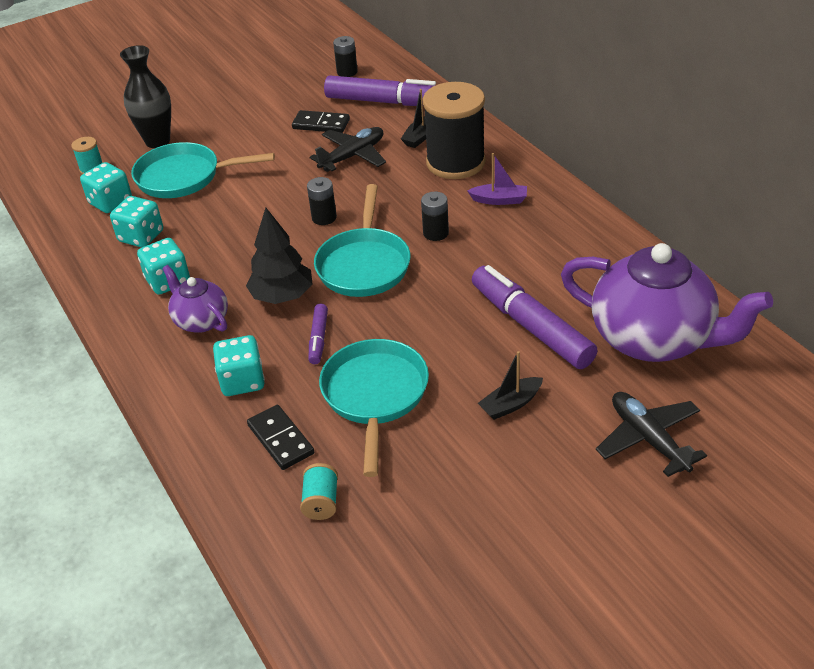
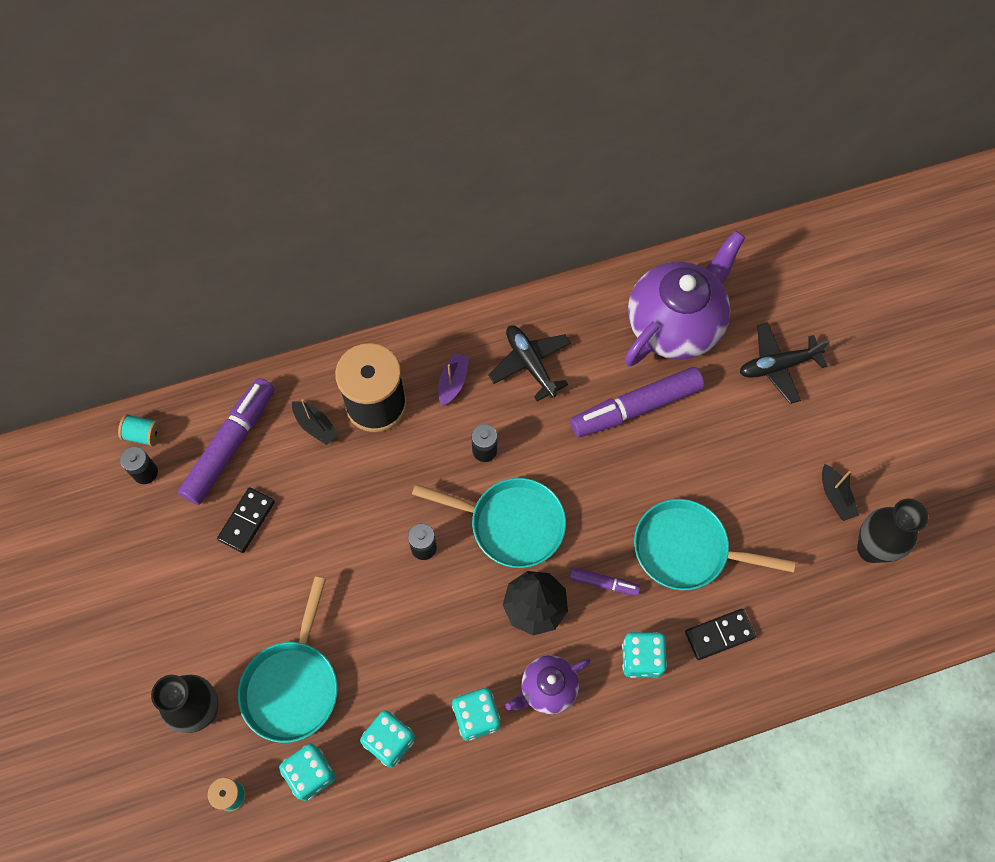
camera: 80 degrees left, 25 degrees up
(321, 502) = (792, 613): turquoise spool -> turquoise spool (143, 435)
(352, 156) = (324, 499): black plane -> black plane (530, 364)
(428, 572) = (871, 549): none -> black vase
(511, 404) = (721, 449): black boat -> black boat (835, 497)

